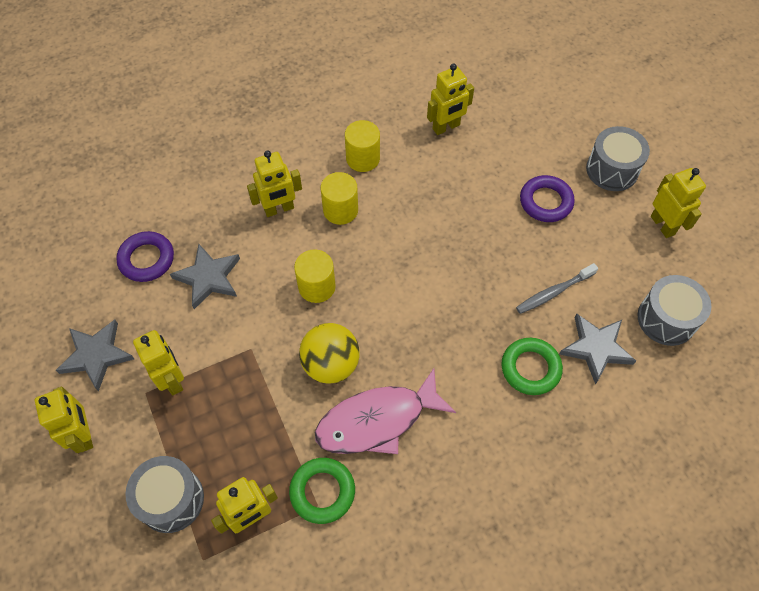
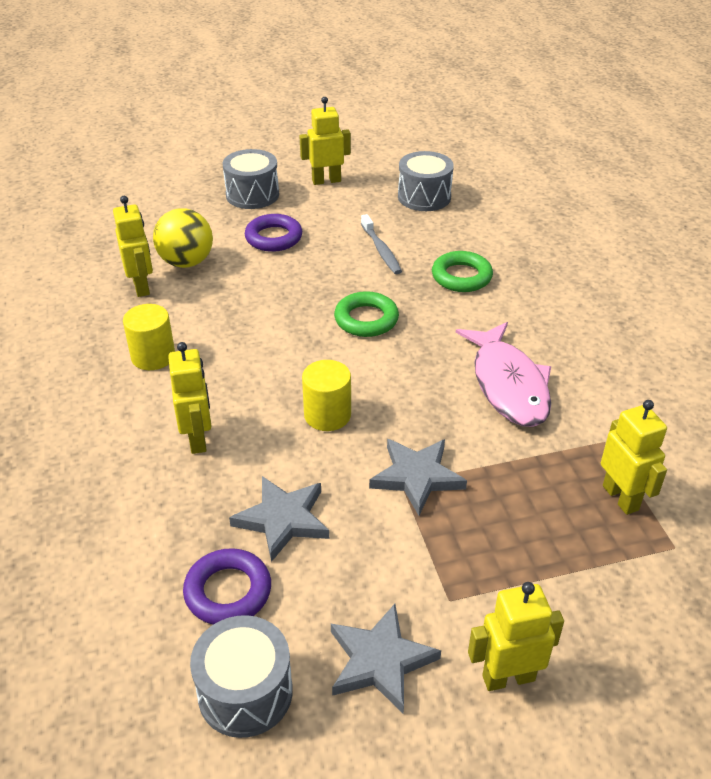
camera: 80 degrees left, 20 degrees down
(171, 499) = (602, 575): grey drum -> grey drum (245, 692)
(172, 379) = (433, 567): yellow robot -> none
(322, 491) = (589, 435): green ring -> green ring (366, 319)
(331, 364) = (435, 413): yellow ball -> yellow ball (186, 262)
(340, 210) = (223, 383): yellow cylinder -> none
(596, 348) = (446, 237): grey star -> grey star (416, 477)

